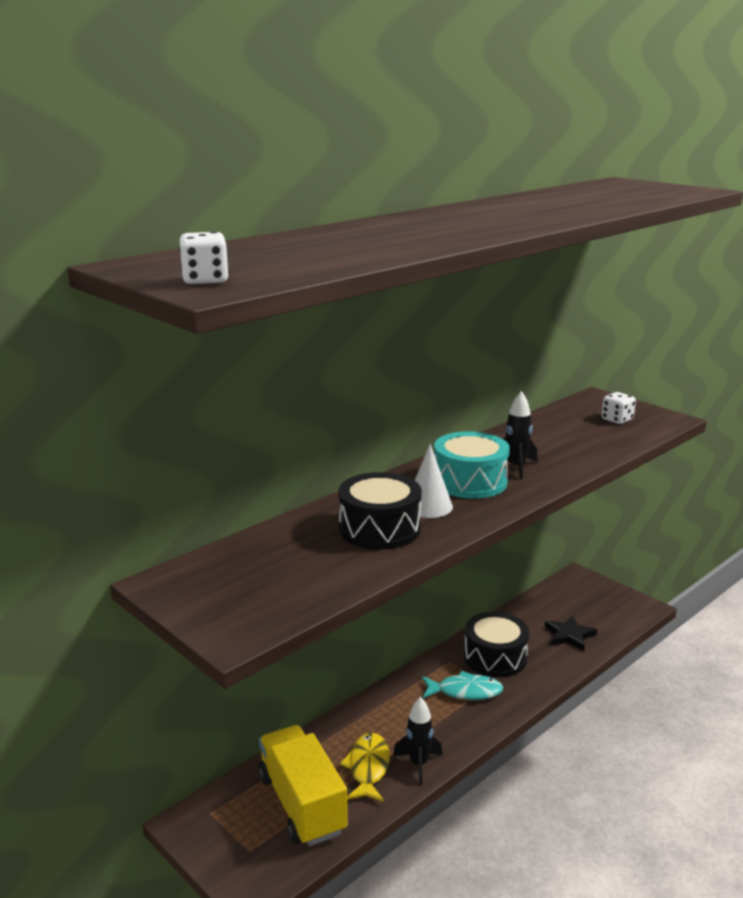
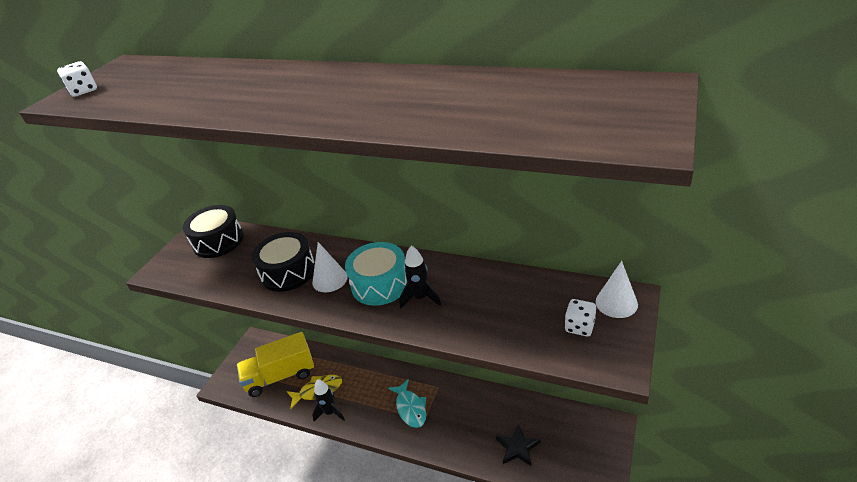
camera: 70 degrees right, 15 degrees up
(302, 804) = (280, 376): yellow truck -> yellow truck turned 150 degrees counterclockwise
(495, 657) = (459, 410): black drum -> black drum (218, 241)
(599, 402) = (616, 303): none -> white cone

